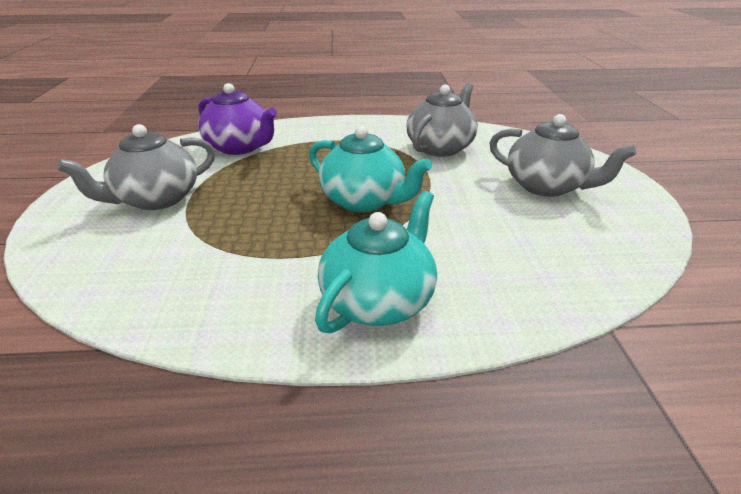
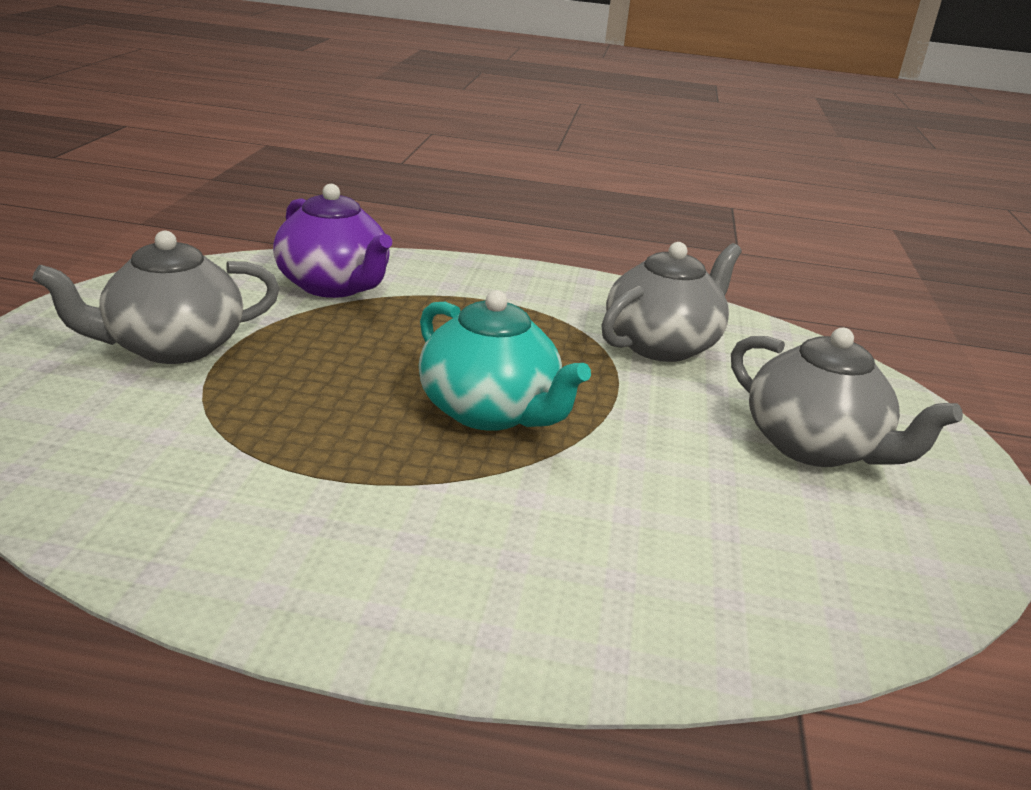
camera: 10 degrees right, 5 degrees down
(379, 301) = (435, 577): turquoise teapot -> none

